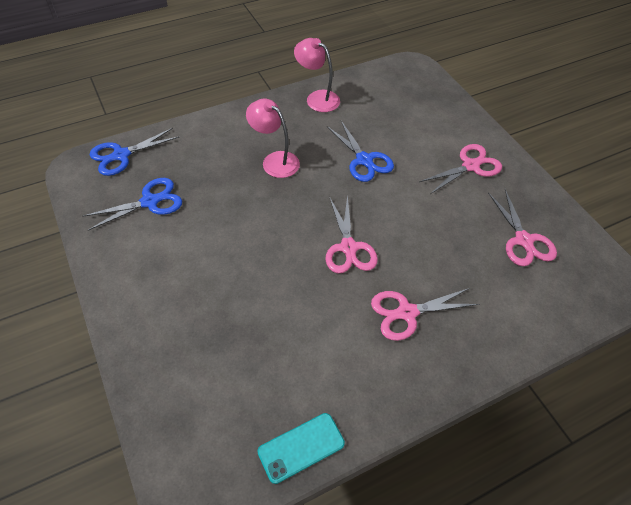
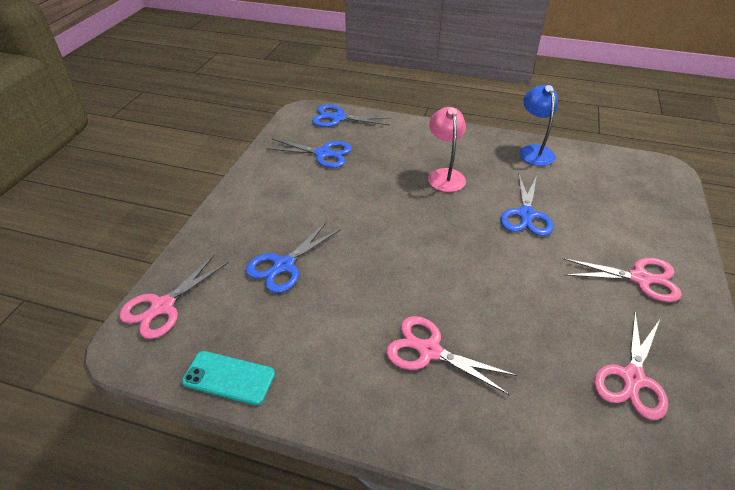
camera: 45 degrees right, 10 degrees down
(237, 328) = (283, 265): none -> blue scissors
(317, 98) = (533, 151): pink lamp -> blue lamp
(348, 248) = (434, 269): pink scissors -> pink scissors (162, 307)

